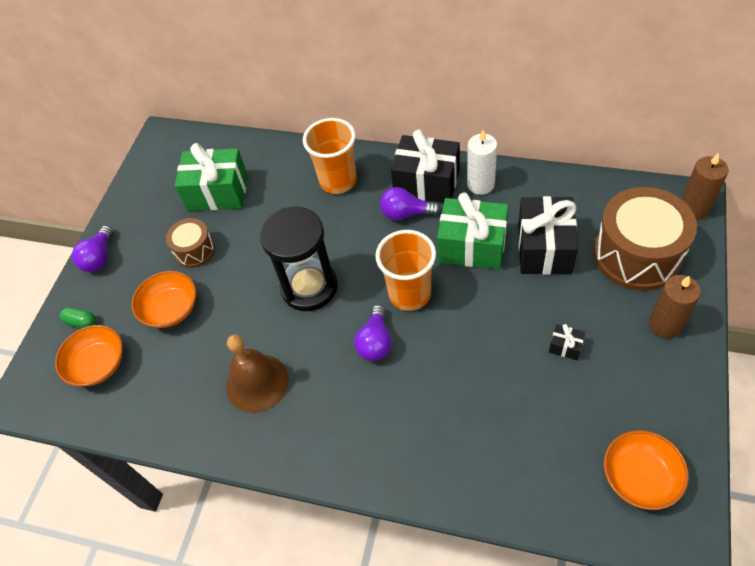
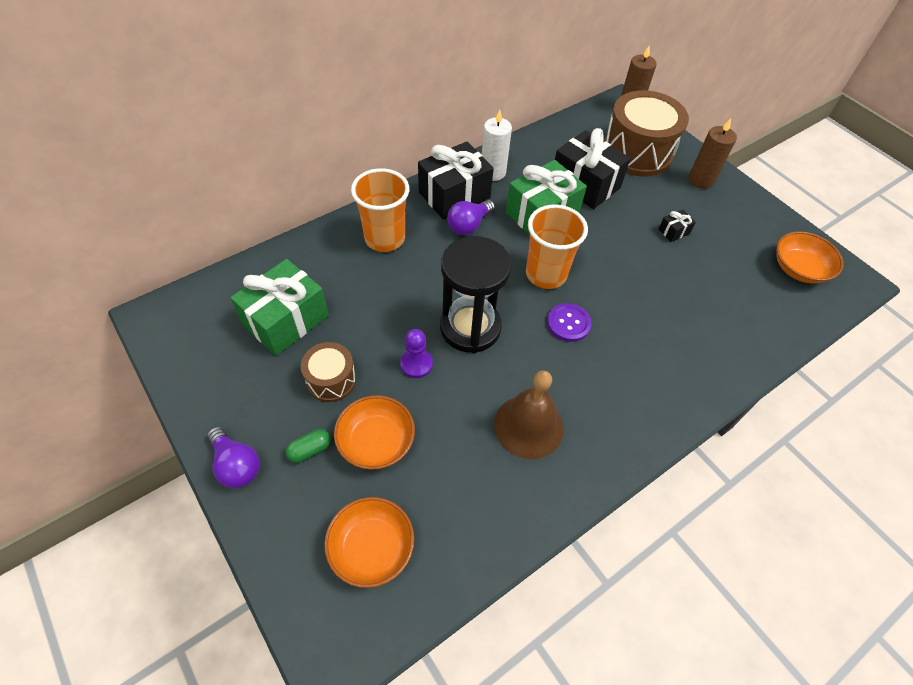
camera: 60 degrees left, 0 degrees up
(81, 322) = (300, 532): green capsule -> green capsule (310, 450)
(248, 282) = (416, 364): none -> purple pawn
(375, 342) = (568, 323): purple light bulb -> purple button

